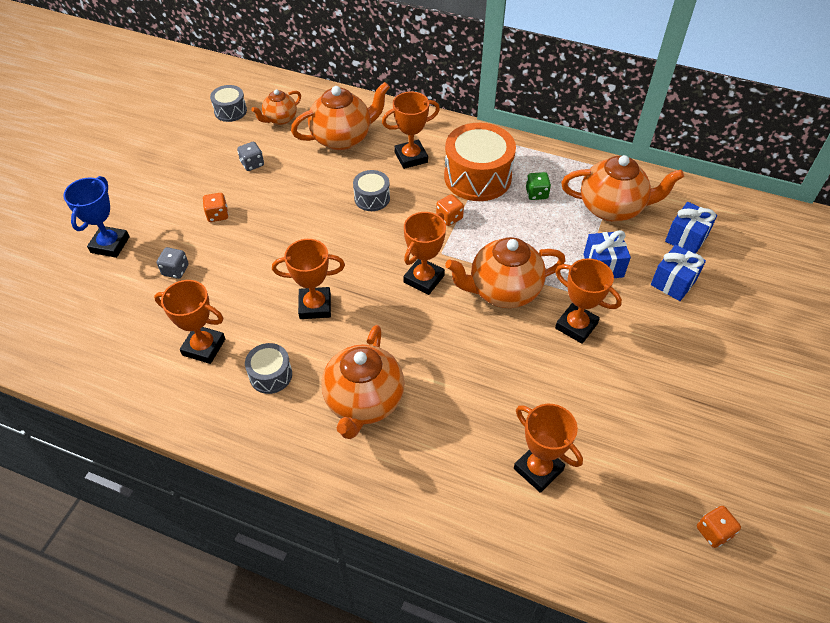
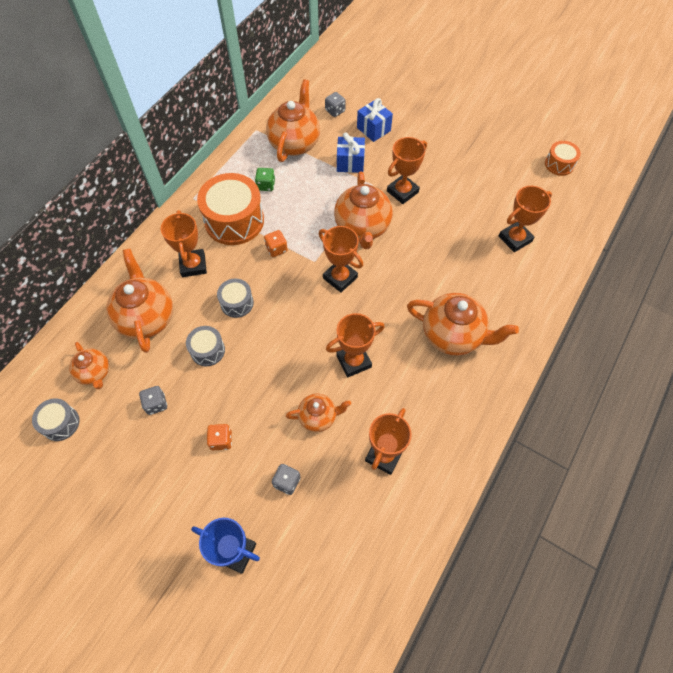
camera: 80 degrees left, 10 degrees up
(245, 284) = (318, 417): none -> orange teapot
(270, 375) = (420, 401): grey drum -> grey drum (207, 350)
(315, 306) = (353, 361): orange trophy -> orange trophy turned 60 degrees clockwise
(686, 238) = (335, 111): blue gift -> grey dice
(713, 532) = (559, 164): orange dice -> orange drum

